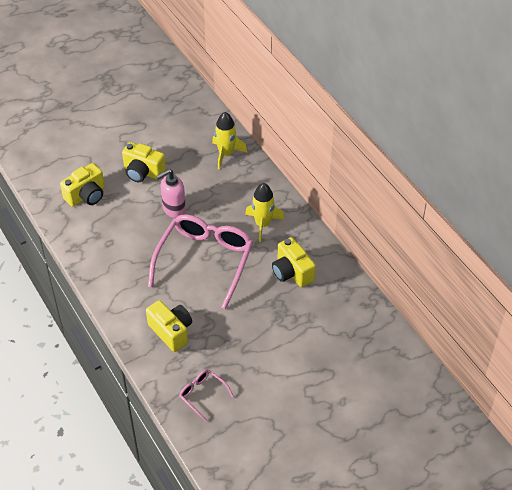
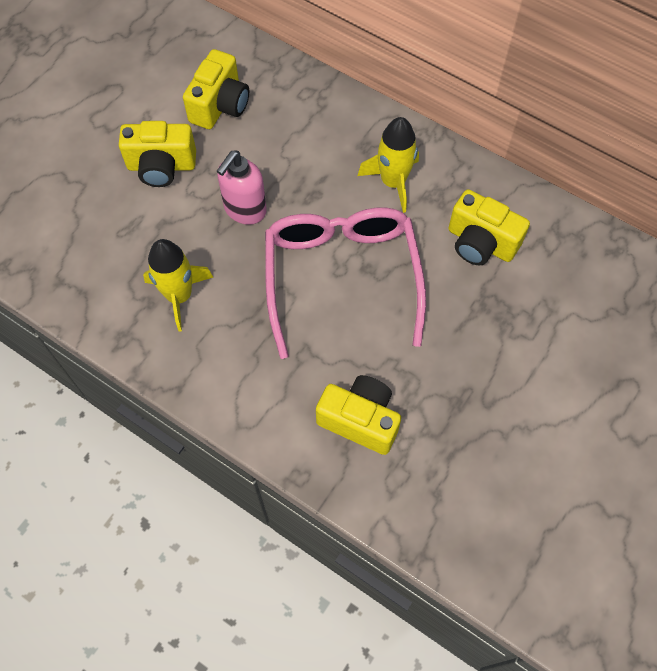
camera: 25 degrees left, 15 degrees up
(86, 195) = (92, 240): yellow camera -> yellow camera (220, 105)
(202, 394) = (470, 509): pink glasses -> none
(226, 154) = (272, 89): yellow rocket -> yellow rocket (179, 296)

